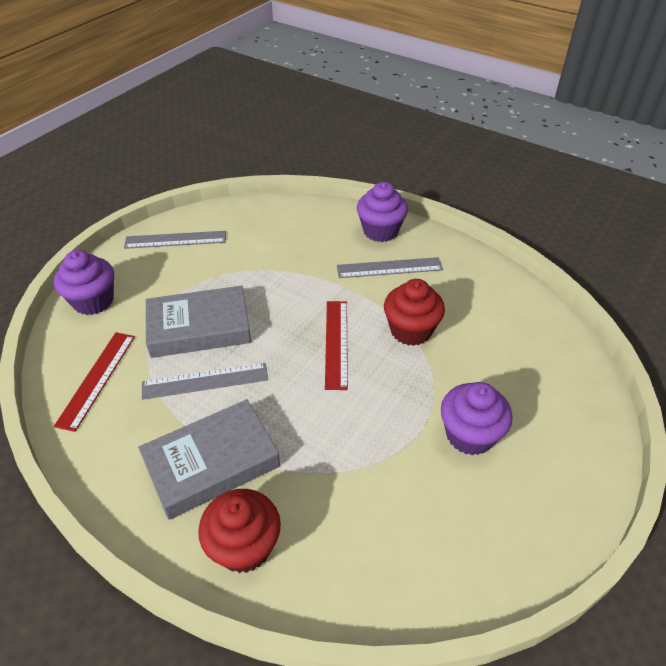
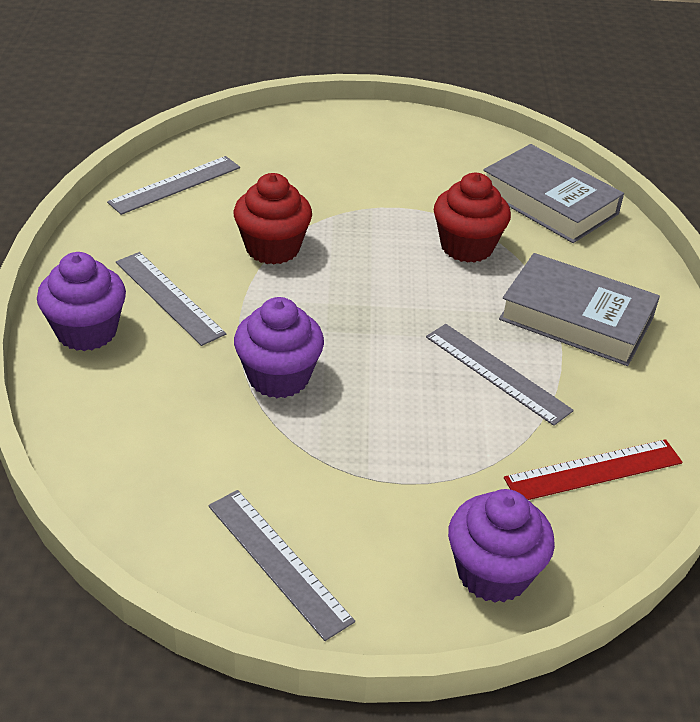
camera: 125 degrees left, 5 degrees down
(199, 328) = (429, 422): grey book -> grey book (549, 202)
(244, 546) = (617, 264): red cupcake -> red cupcake (467, 246)
(336, 343) = (343, 295): red ruler -> none
(469, 435) = (377, 180): purple cupcake -> purple cupcake (278, 377)
(518, 311) = (175, 185): none -> grey ruler

